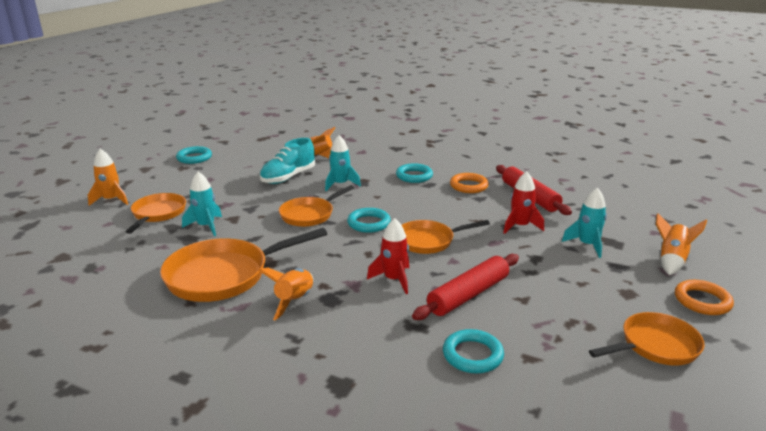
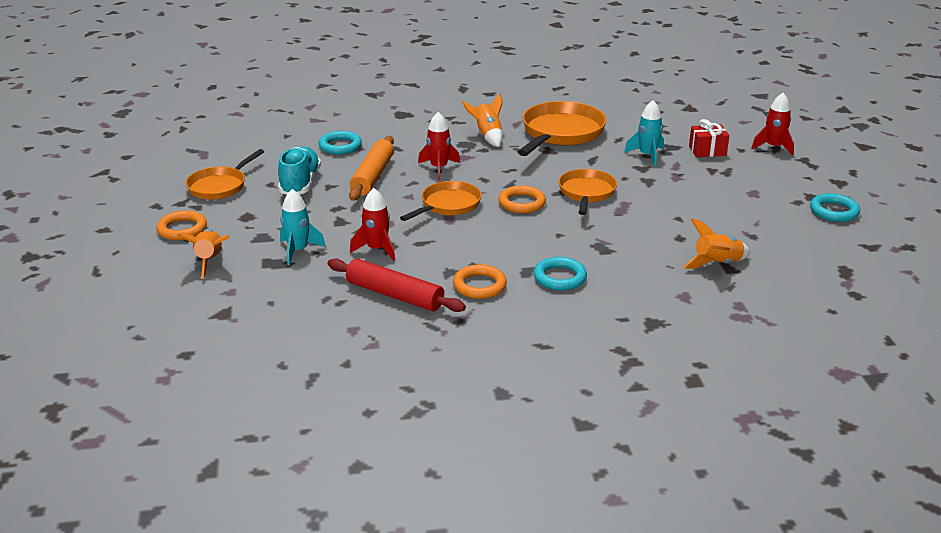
camera: 145 degrees right, 5 degrees up
(111, 200) = (773, 147): orange rocket -> red rocket
(158, 214) = (707, 151): orange pan -> red gift
(288, 177) = (686, 224): turquoise shoe -> turquoise shoe (300, 183)
(340, 184) = (618, 235): turquoise rocket -> none
(369, 223) = (522, 203): turquoise ring -> orange ring
(468, 295) = (373, 176): red rolling pin -> orange rolling pin

